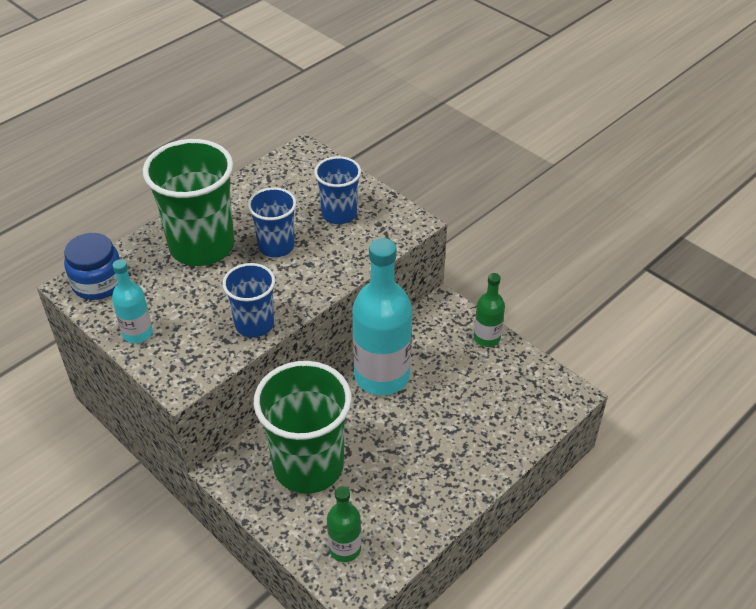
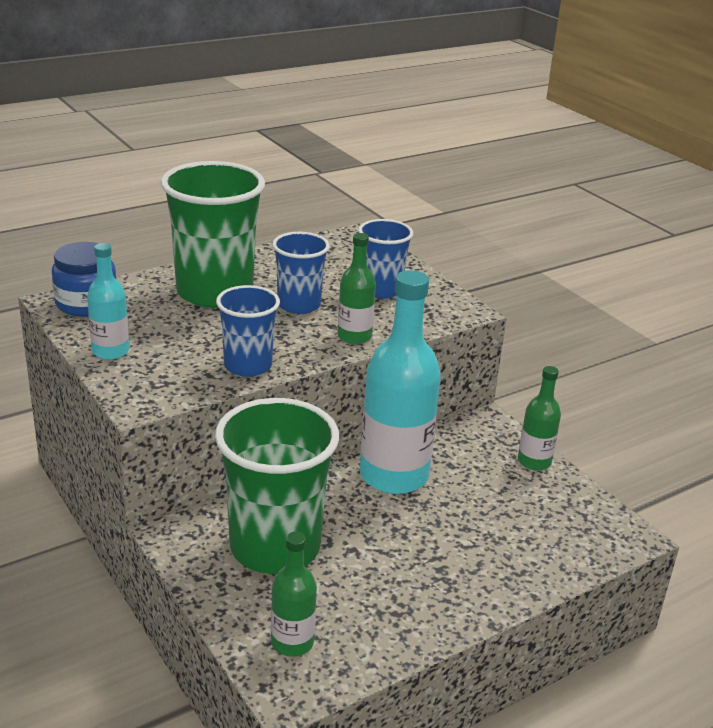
camera: 10 degrees right, 15 degrees down
(331, 273) = (354, 337): none -> green bottle

